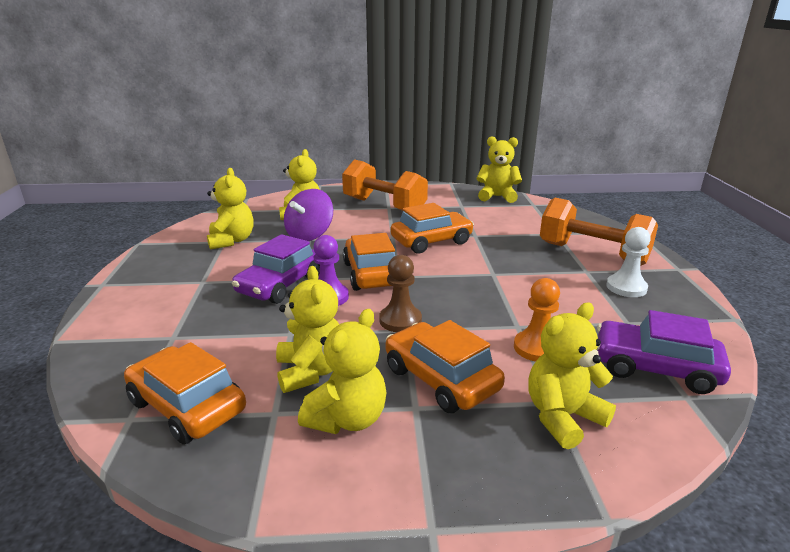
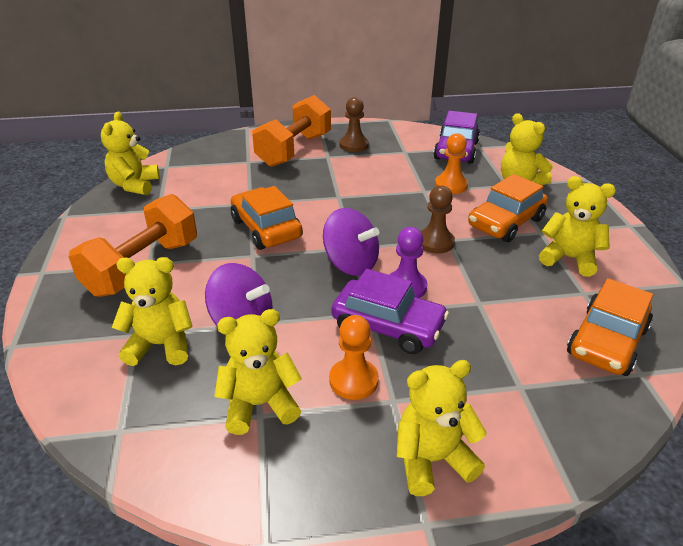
camera: 95 degrees left, 10 degrees up
(231, 269) = (353, 380): none -> orange pawn
(311, 371) = (528, 282): yellow teddy bear -> yellow teddy bear (432, 460)
(371, 274) = (351, 264): orange car -> purple spinning top
(626, 287) = (354, 145): white pawn -> brown pawn

